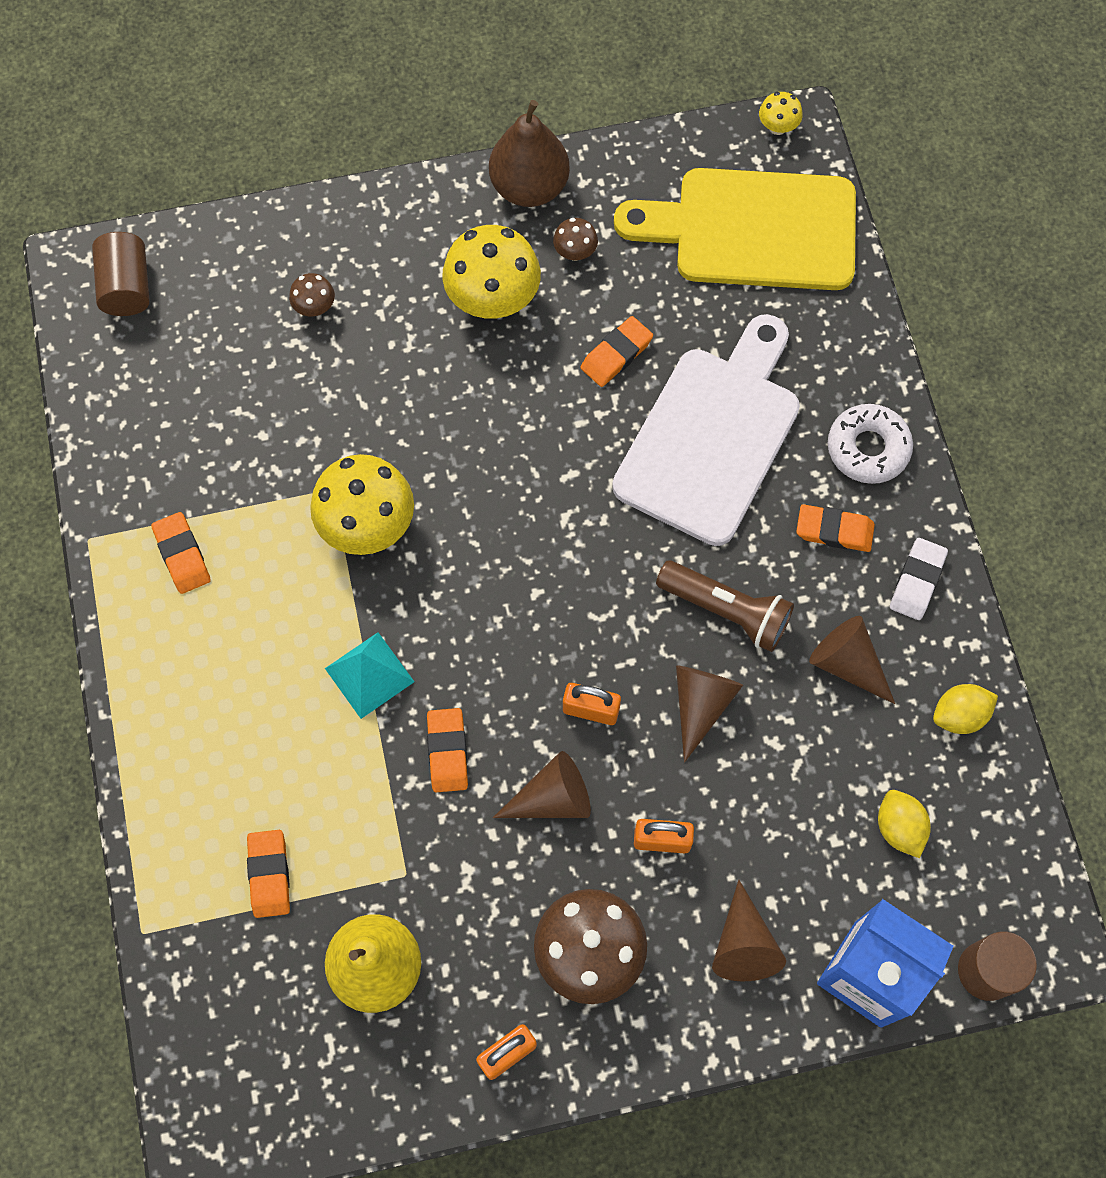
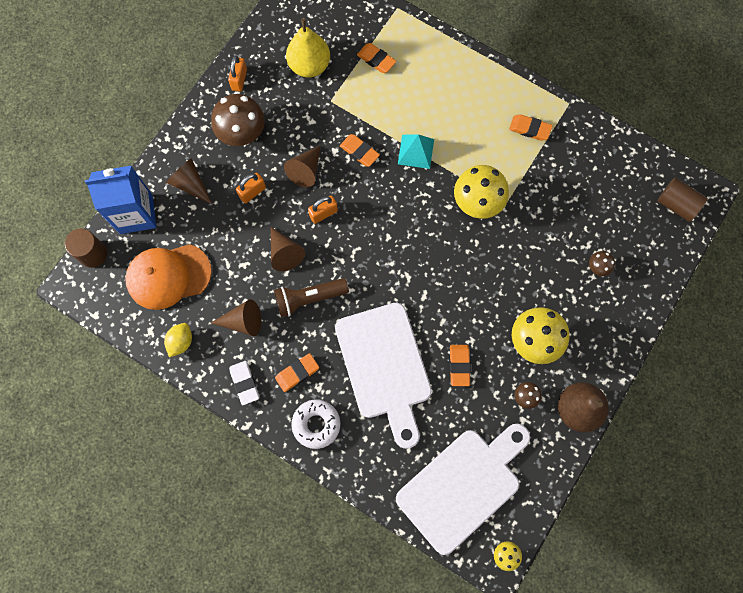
camera: 135 degrees right, 5 degrees up
(753, 229) = (463, 486): yellow cutting board -> white cutting board
(899, 827) = (168, 276): yellow lemon -> orange cap

